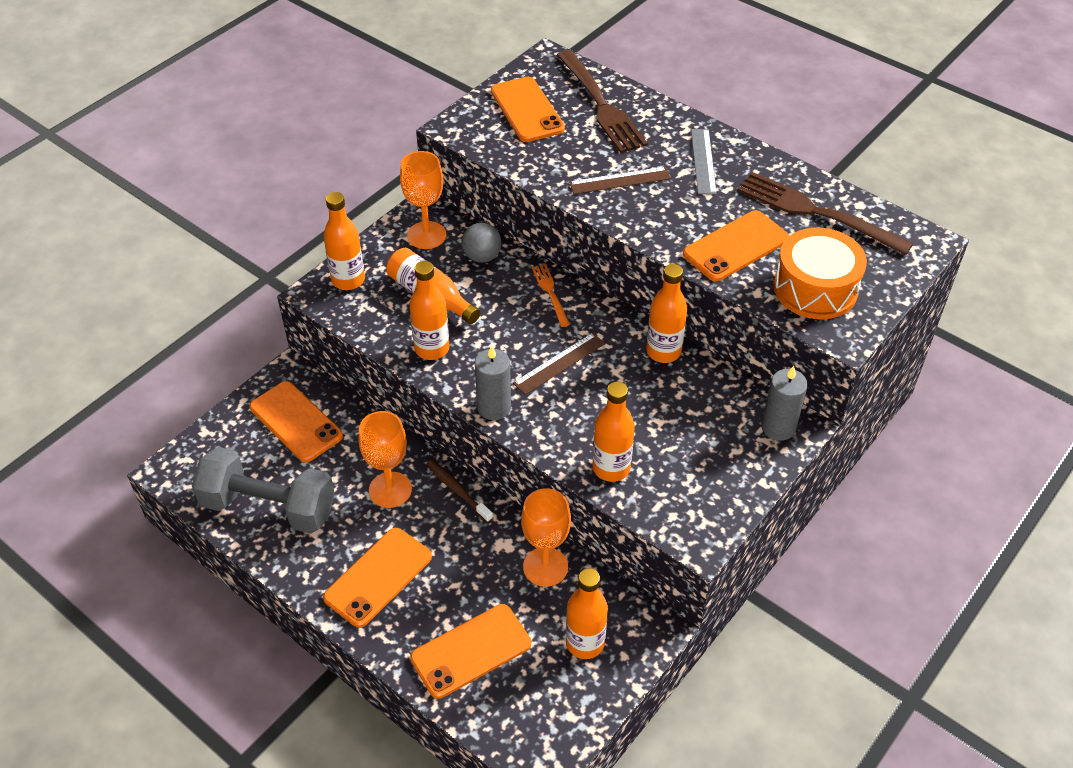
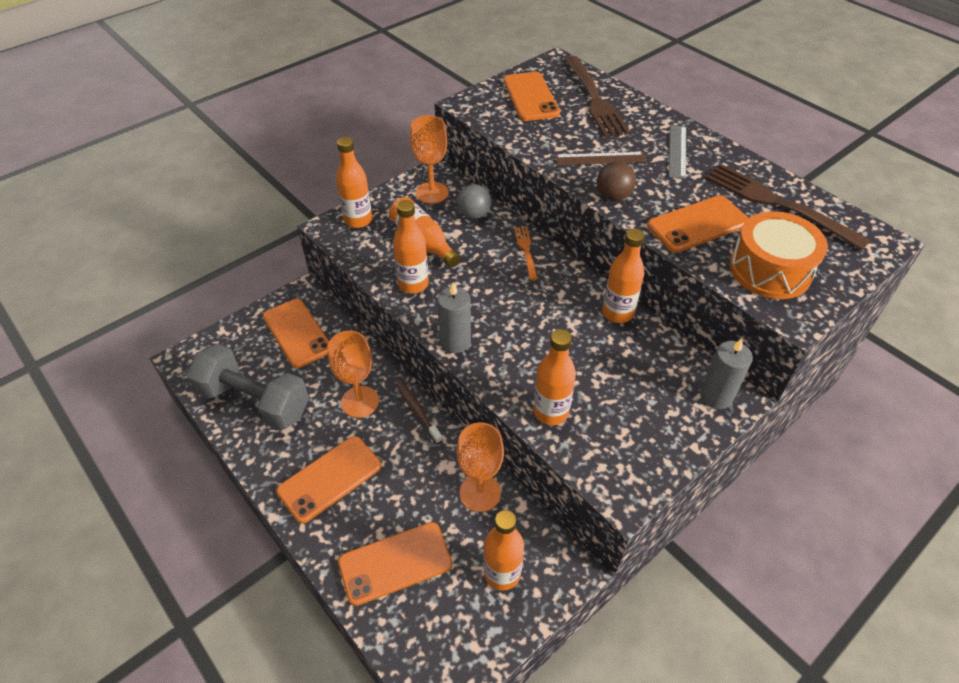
camera: 10 degrees right, 0 degrees up
(559, 363) = (521, 311): brown ruler -> none
(641, 225) = (613, 196): none -> brown ball

